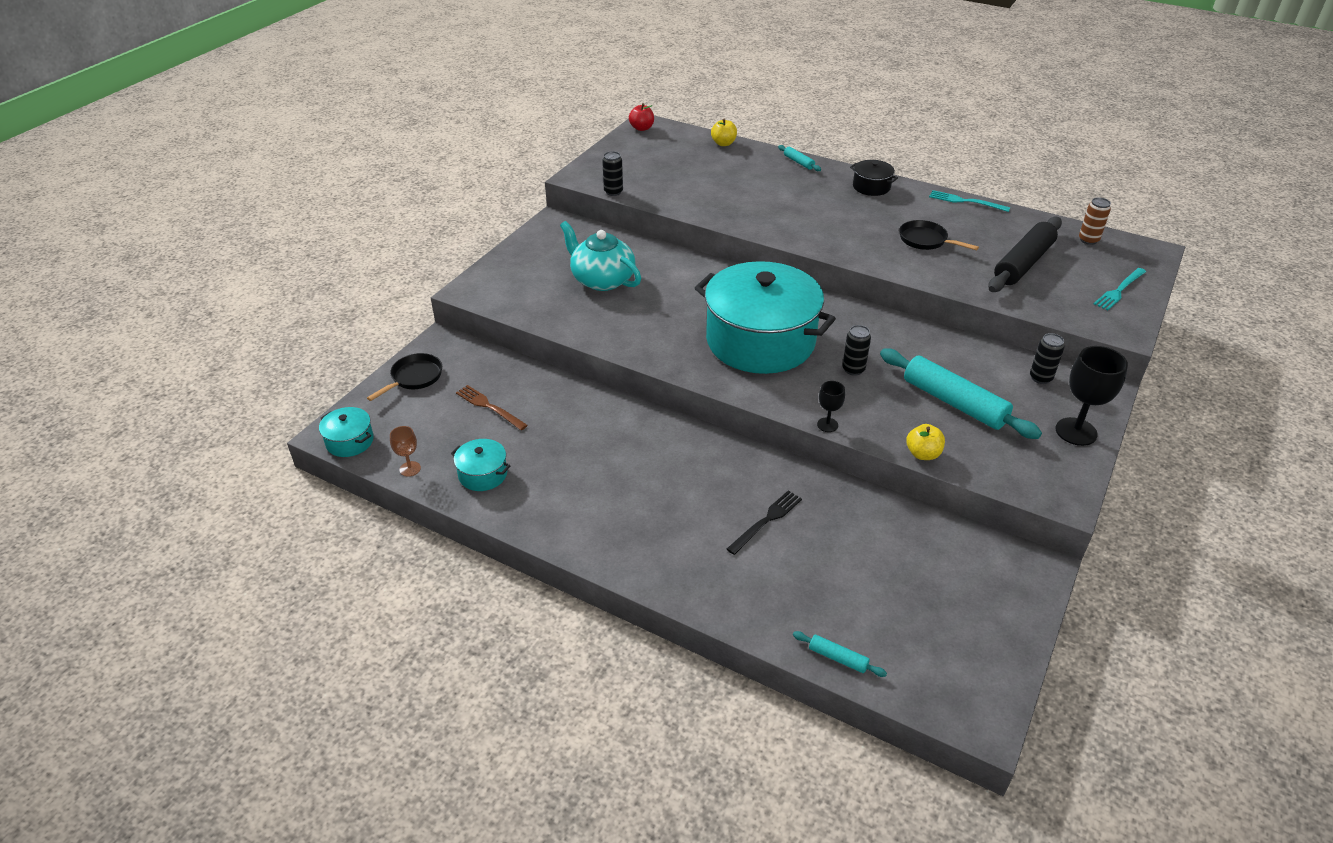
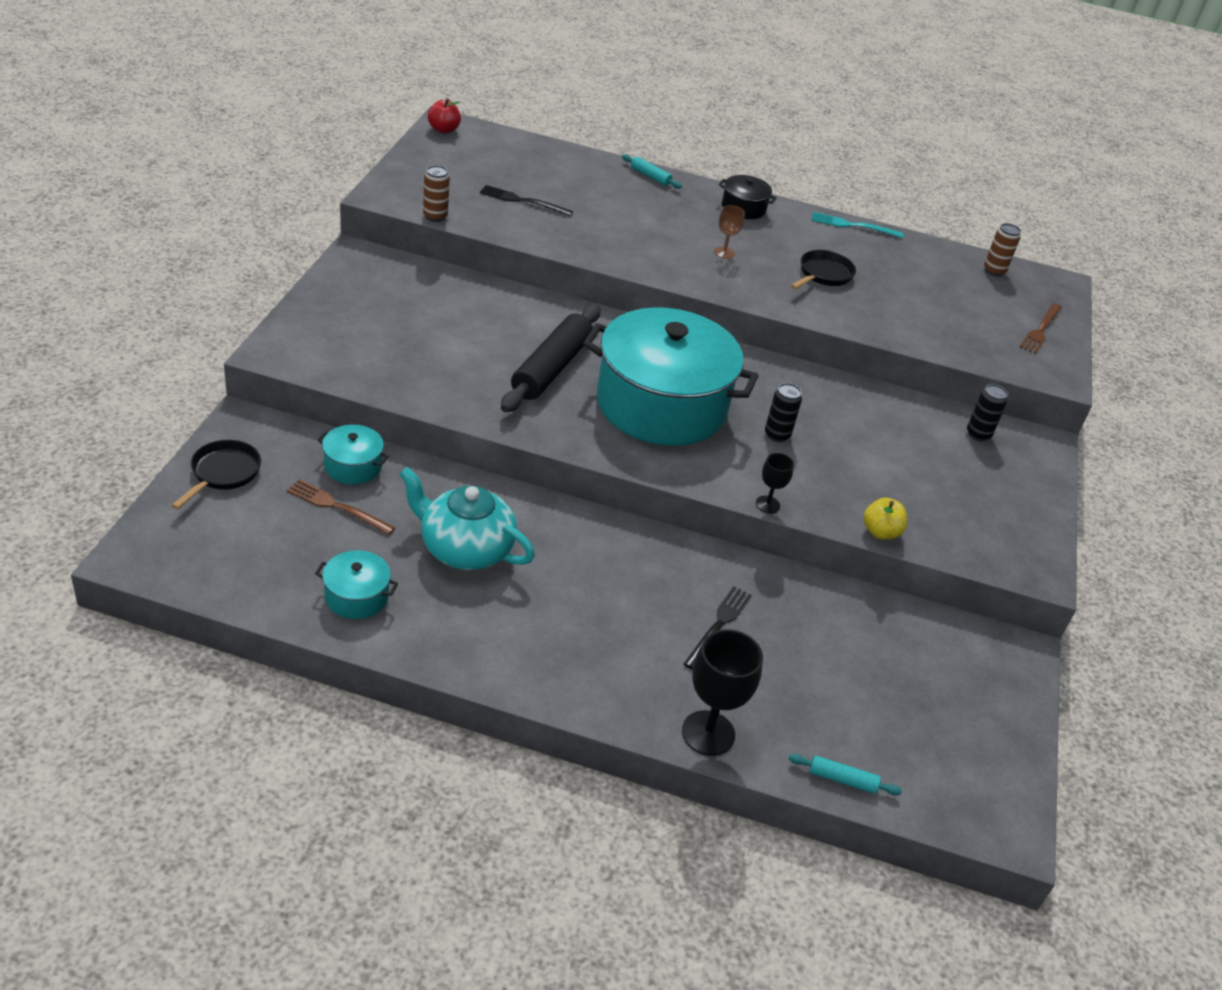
camera: 20 degrees left, 0 degrees up
(350, 441) = (161, 566): turquoise pot -> turquoise pot (353, 466)
(410, 469) = (257, 597): brown goblet -> brown goblet (724, 253)
(602, 280) = (444, 332): turquoise teapot -> turquoise teapot (465, 548)
(613, 192) = (435, 216): black can -> brown can
(687, 181) = (523, 201): none -> black fork
(723, 143) = (552, 151): yellow apple -> none
(926, 240) = (823, 274): black pan -> black pan turned 105 degrees clockwise
(954, 402) = (896, 468): turquoise rolling pin -> none
(1023, 263) = (934, 301): black rolling pin -> black rolling pin (551, 368)
(1076, 431) = (1030, 495): black goblet -> black goblet (708, 733)
(1119, 290) = (1041, 329): turquoise fork -> brown fork

